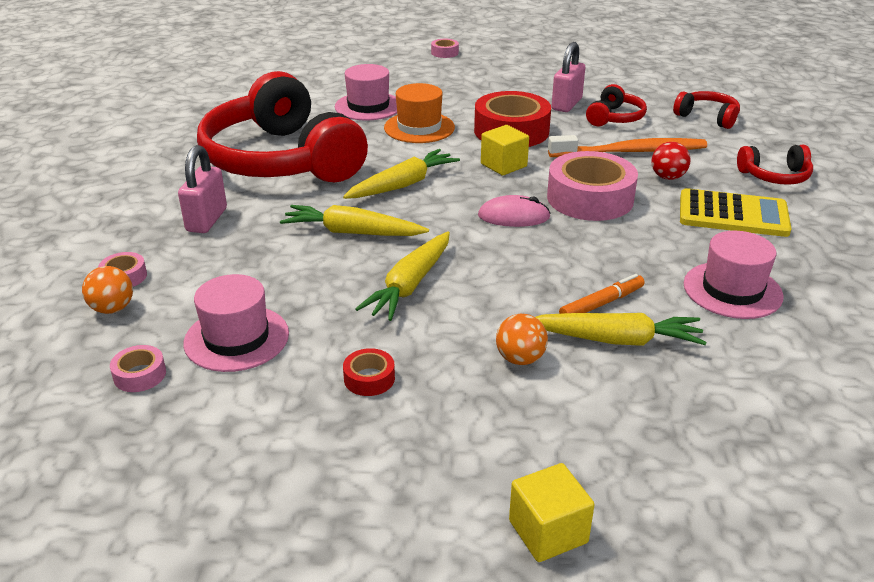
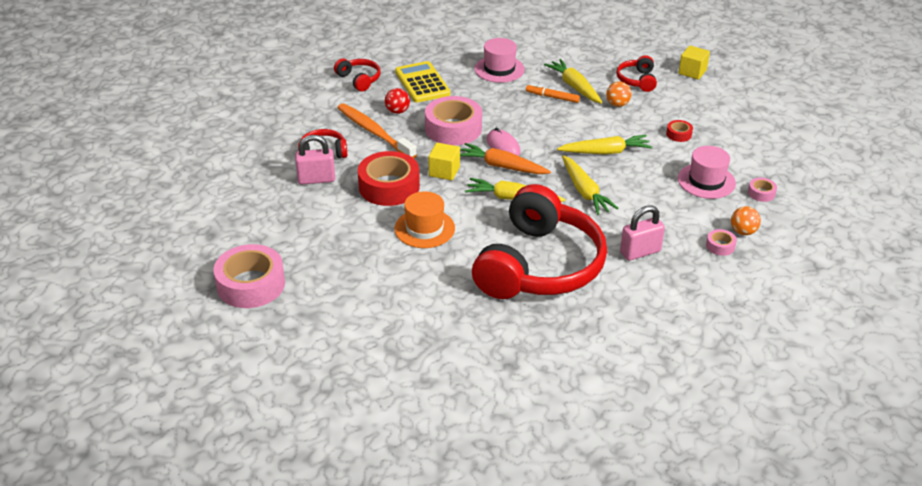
camera: 125 degrees left, 5 degrees up
(368, 106) = (412, 271): pink hat -> none
(444, 53) = (251, 284): pink tape -> pink tape, size x2.27
(471, 200) = (502, 166): none -> orange carrot
(707, 117) = (287, 118): red headphones -> red headphones (637, 80)

